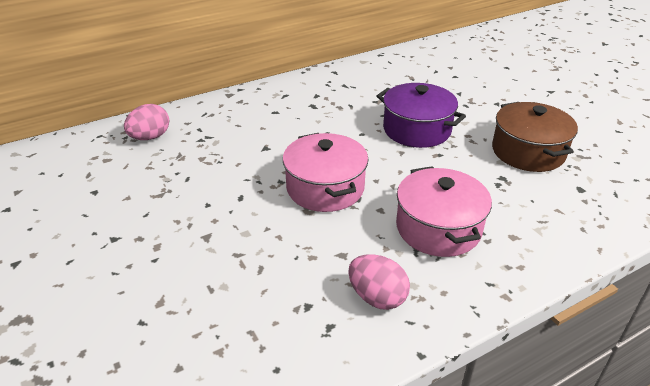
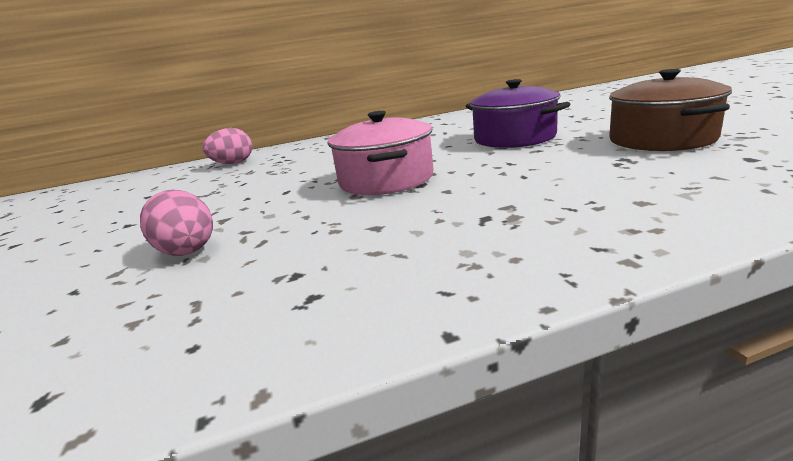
camera: 15 degrees right, 15 degrees down
(377, 297) = (403, 265): pink egg -> pink egg (186, 250)
(438, 228) = (522, 200): pink pot -> none

